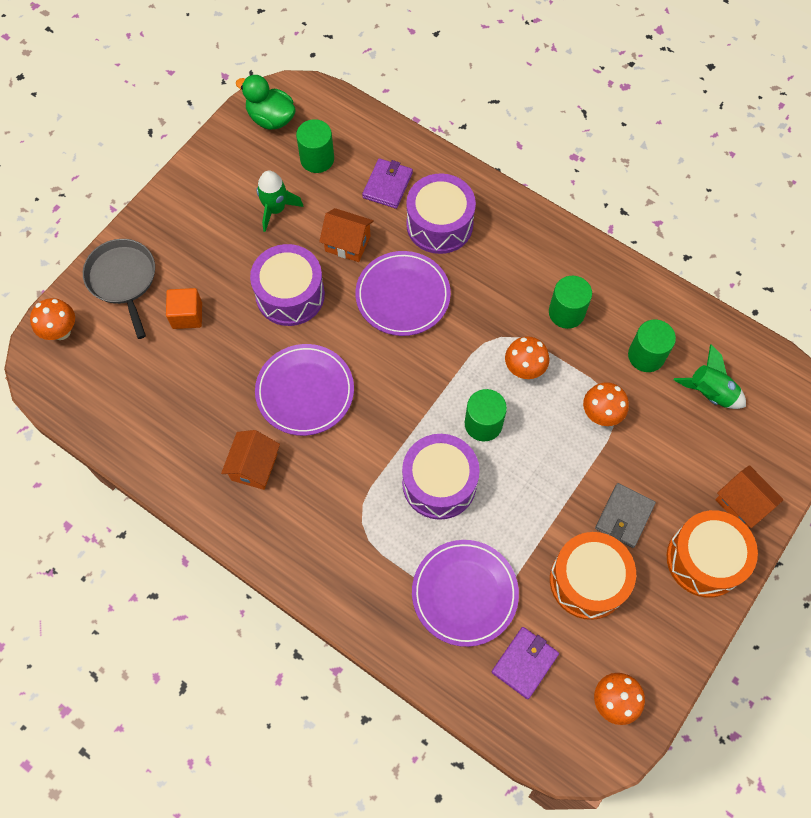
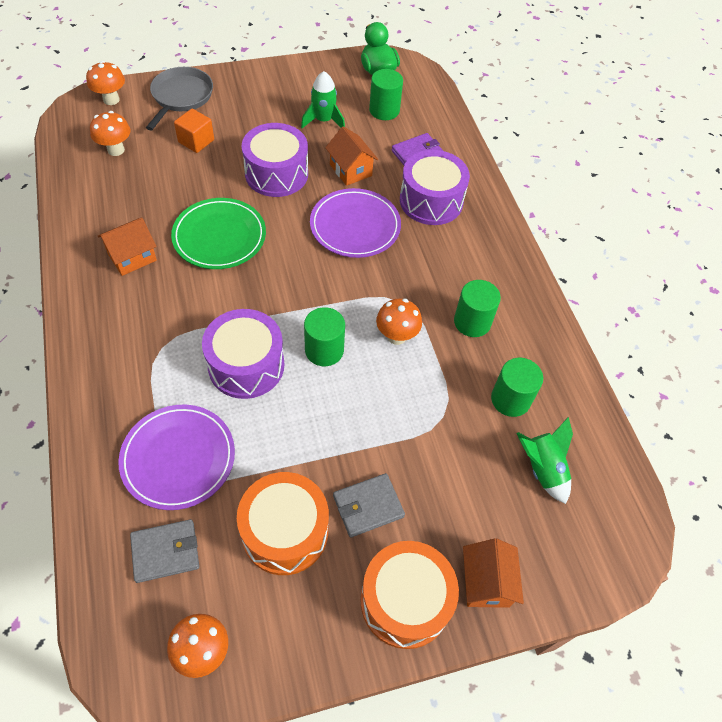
camera: 35 degrees right, 10 degrees down
(305, 391) = (219, 236): purple plate -> green plate
(524, 663) = (165, 551): purple wallet -> grey wallet
(601, 414) = (427, 414): orange mushroom -> orange mushroom (116, 150)

